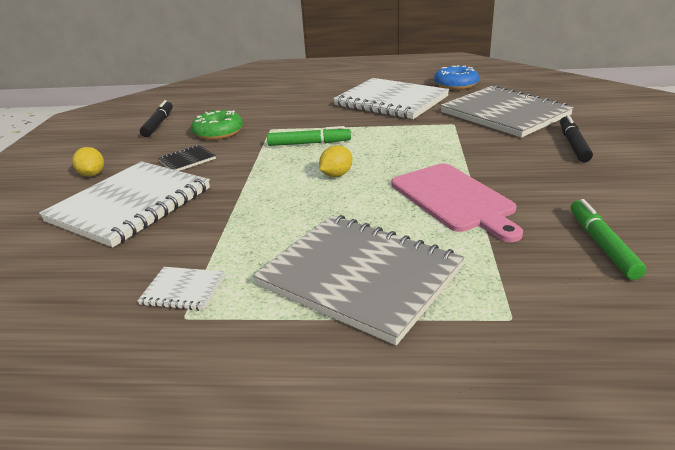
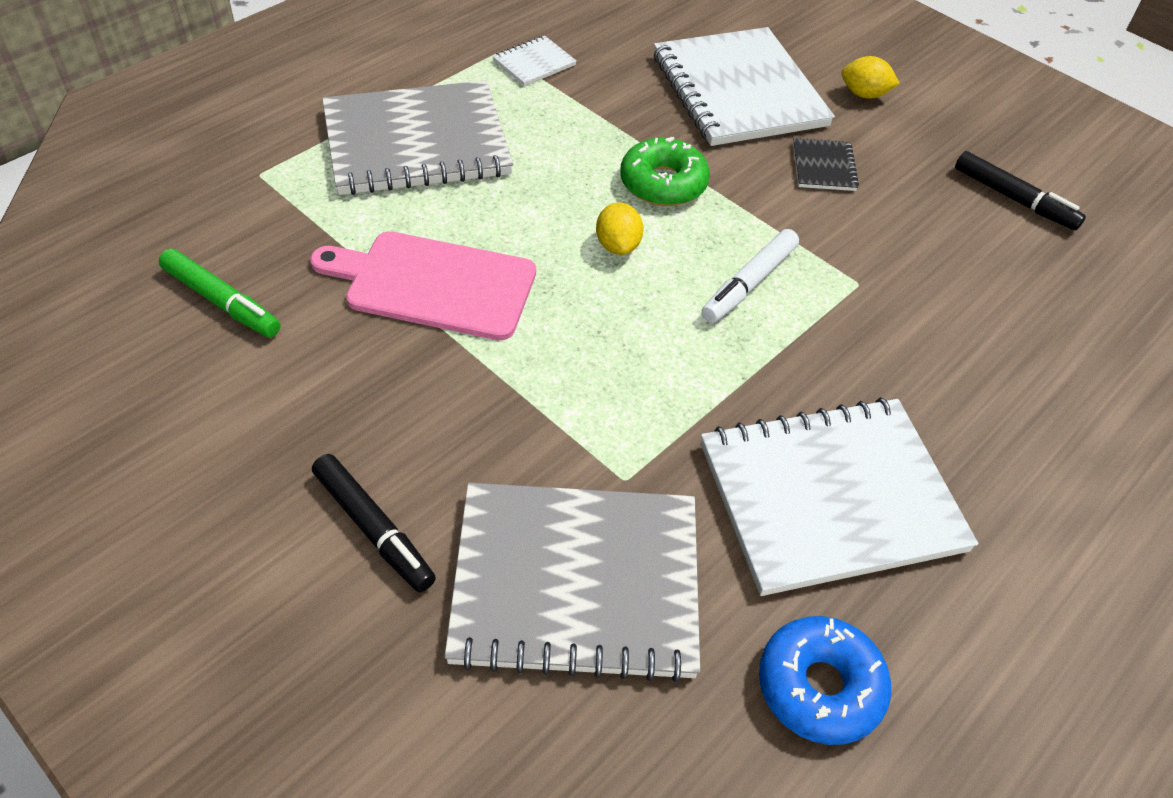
camera: 125 degrees right, 20 degrees up
(218, 132) = (903, 232): green donut -> green donut (663, 183)
(309, 143) = (749, 283): green marker -> white marker

